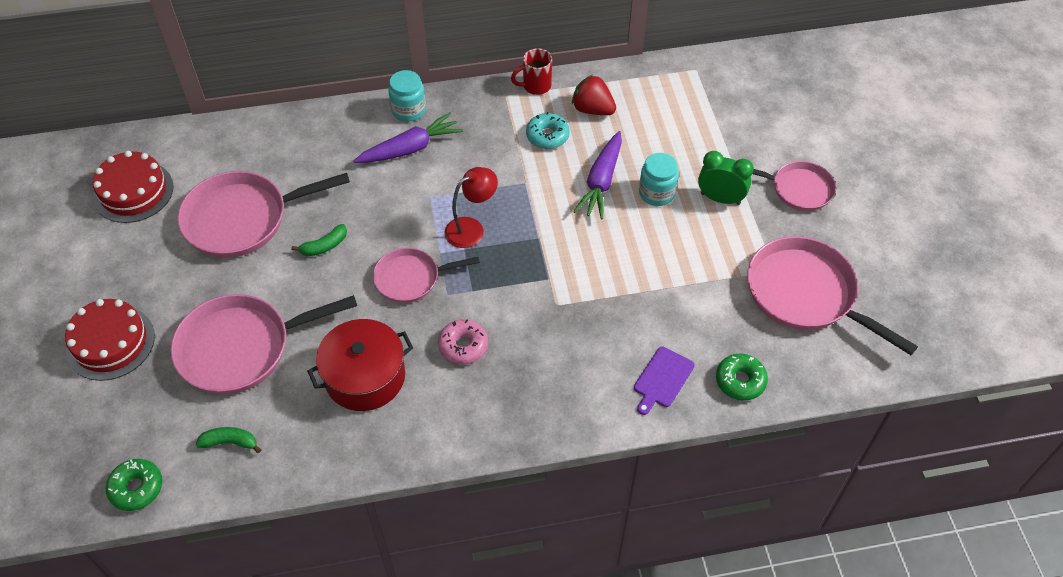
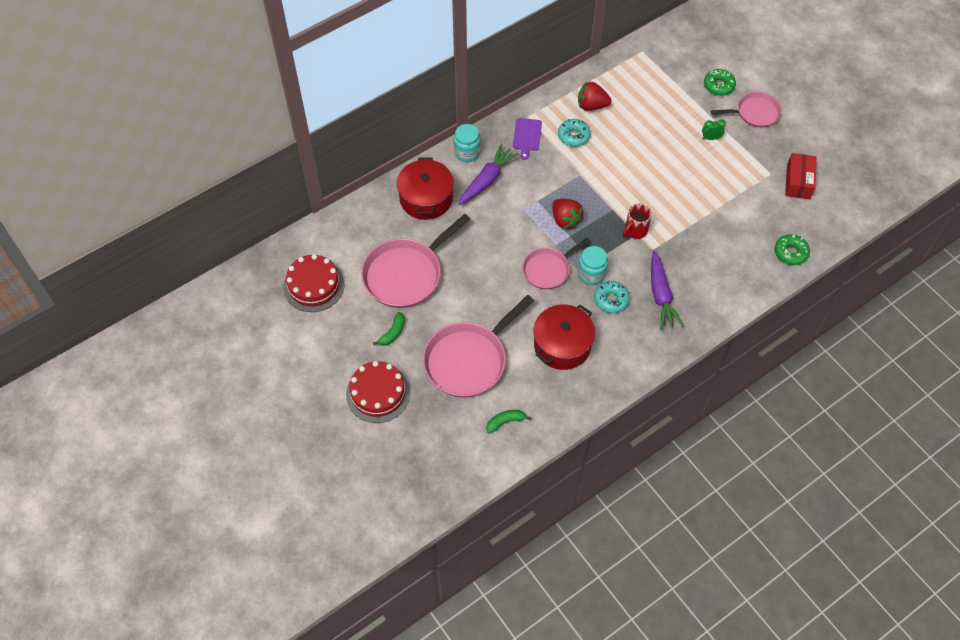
camera: 25 degrees left, 5 degrees up
(136, 488) = (466, 475): green donut -> green donut (718, 86)
(324, 246) = (476, 270): green banana -> green banana (393, 333)
(326, 143) = (426, 198): none -> red pot
(463, 346) = (611, 300): pink donut -> turquoise donut
(471, 228) = (565, 220): red lamp -> red strawberry
(535, 86) = (542, 102): red mug -> red mug (635, 231)
(601, 182) = (629, 155): purple carrot -> purple carrot (661, 295)
(656, 193) = (669, 149): turquoise jar -> turquoise jar (591, 274)
(662, 379) = (744, 271): purple cutting board -> purple cutting board (527, 136)
(720, 198) = (711, 138): green clock -> green clock, size x0.60
(806, 294) = (798, 182): pink pan -> red box

